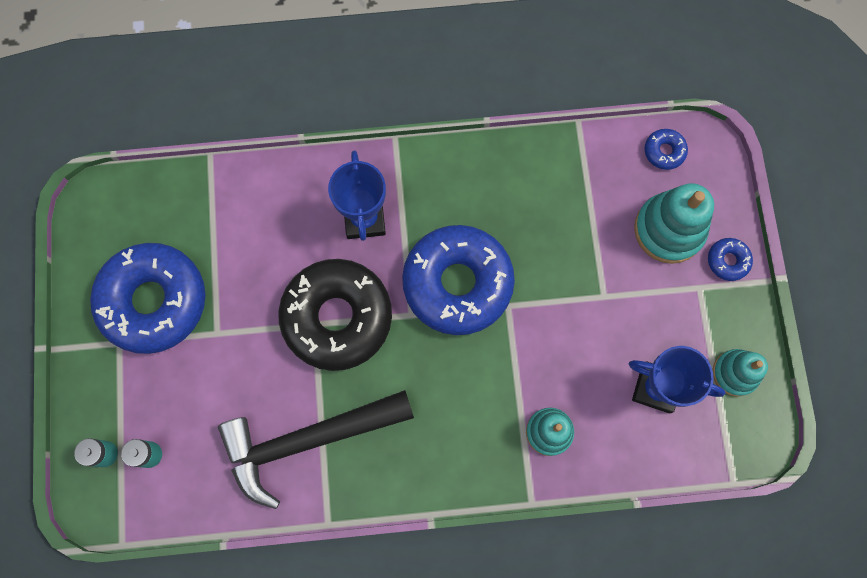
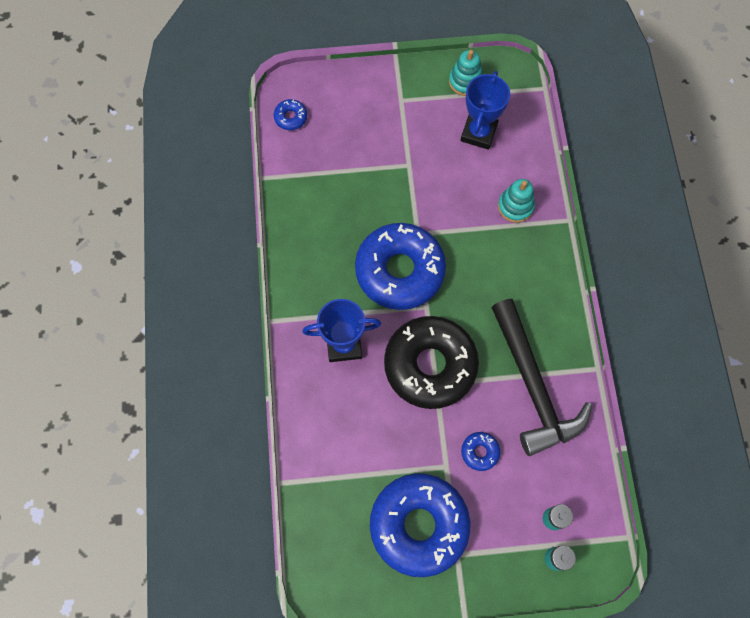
camera: 90 degrees left, 5 degrees down
(669, 230) = (355, 118): turquoise stacking toy -> none
(727, 261) = (380, 80): blue donut -> blue donut (480, 452)

